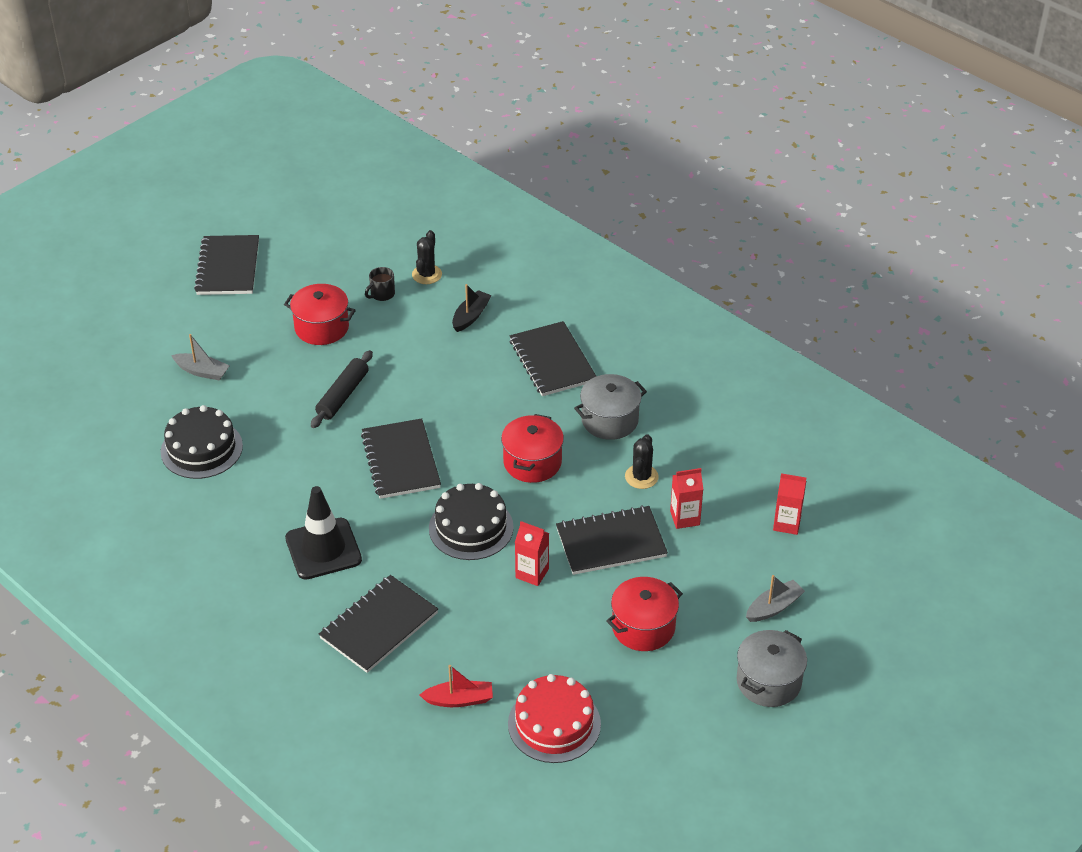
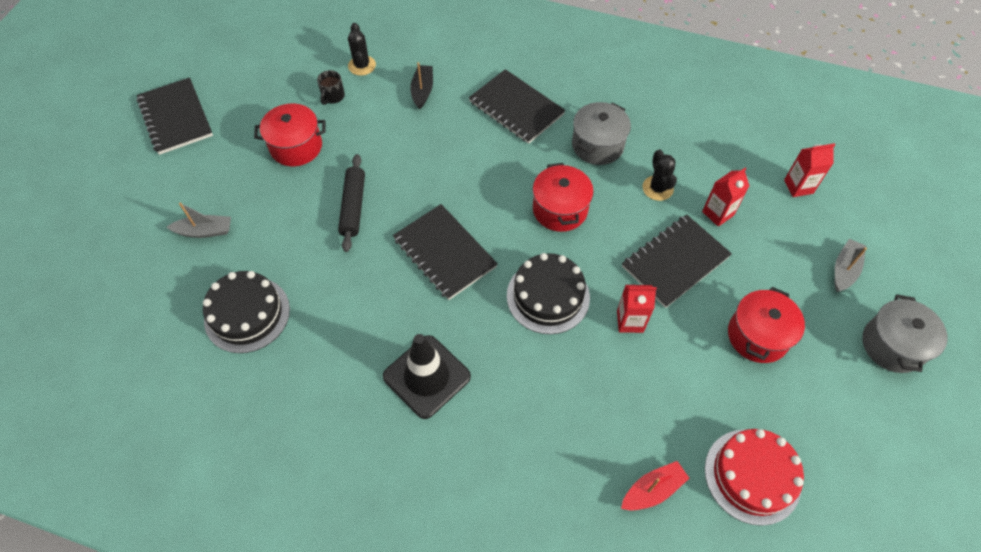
camera: 25 degrees left, 15 degrees up
(379, 626) = (529, 440): black notebook -> none

